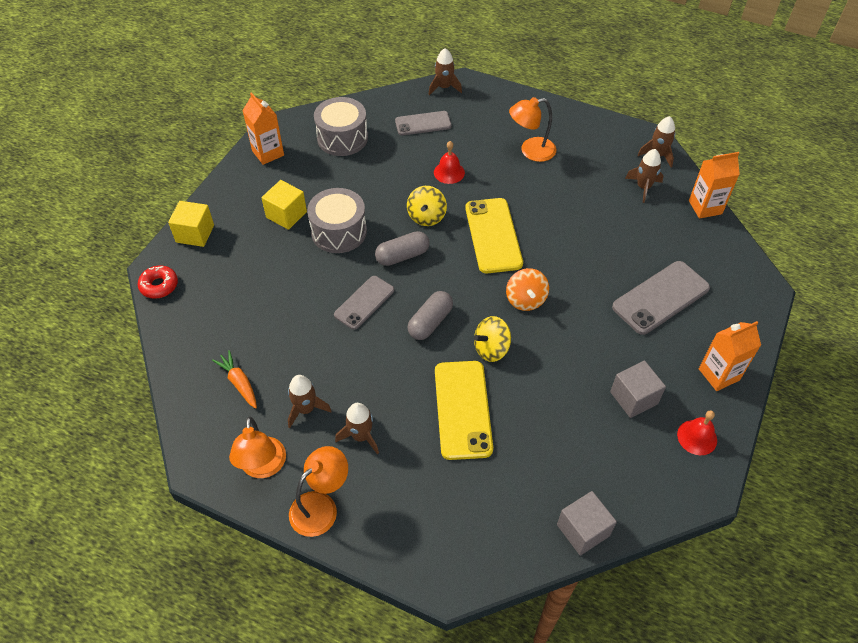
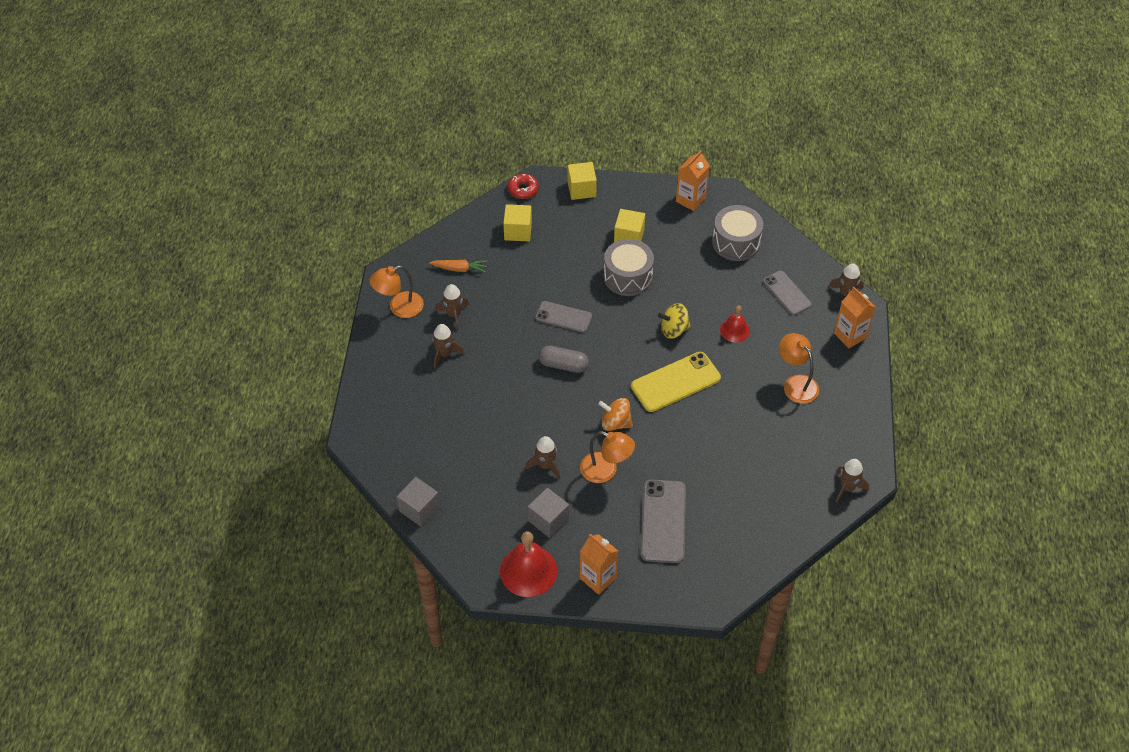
camera: 70 degrees right, 0 degrees up
(217, 308) = (518, 231): none -> yellow cube
(239, 383) = (460, 269): orange carrot -> orange carrot turned 60 degrees clockwise
(321, 506) = (382, 350): orange lamp -> orange lamp (606, 471)
(402, 256) = (622, 326): grey capsule -> none
(463, 409) = (491, 409): yellow phone -> none
(491, 349) = (555, 412): yellow spinning top -> none
(525, 300) = (615, 423): orange spinning top -> orange spinning top turned 45 degrees clockwise
(643, 187) = (795, 483): brown rocket -> brown rocket (546, 465)
(661, 298) = (663, 521): grey phone -> grey phone turned 60 degrees clockwise
(697, 437) = (528, 571): red bell -> red bell, size x1.72
(705, 207) = (794, 539): orange carton -> orange carton (850, 335)

